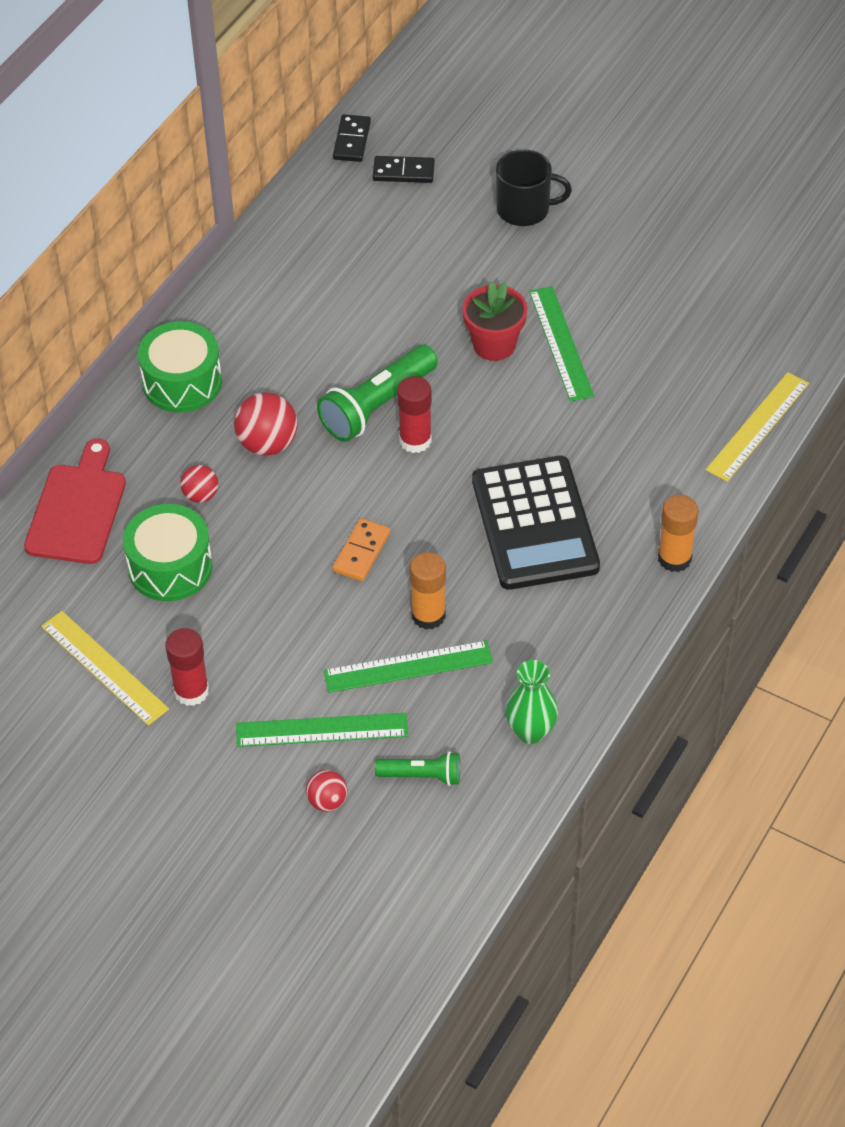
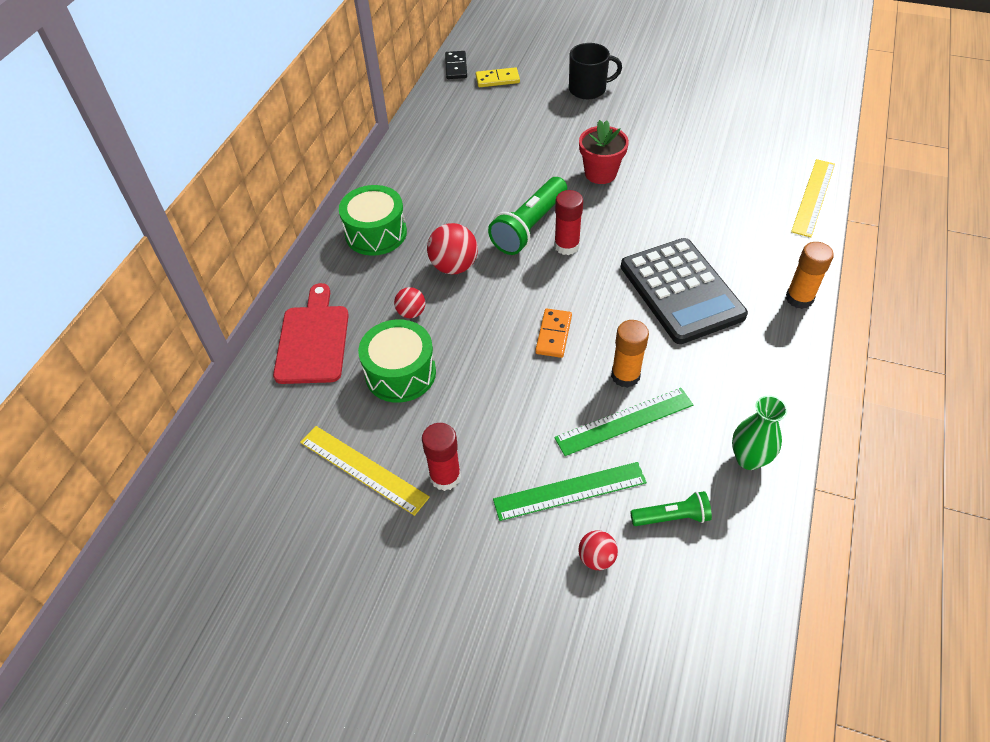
camera: 10 degrees left, 0 degrees up
(403, 172) = (497, 79): black domino -> yellow domino
(560, 343) = (647, 165): green ruler -> none

